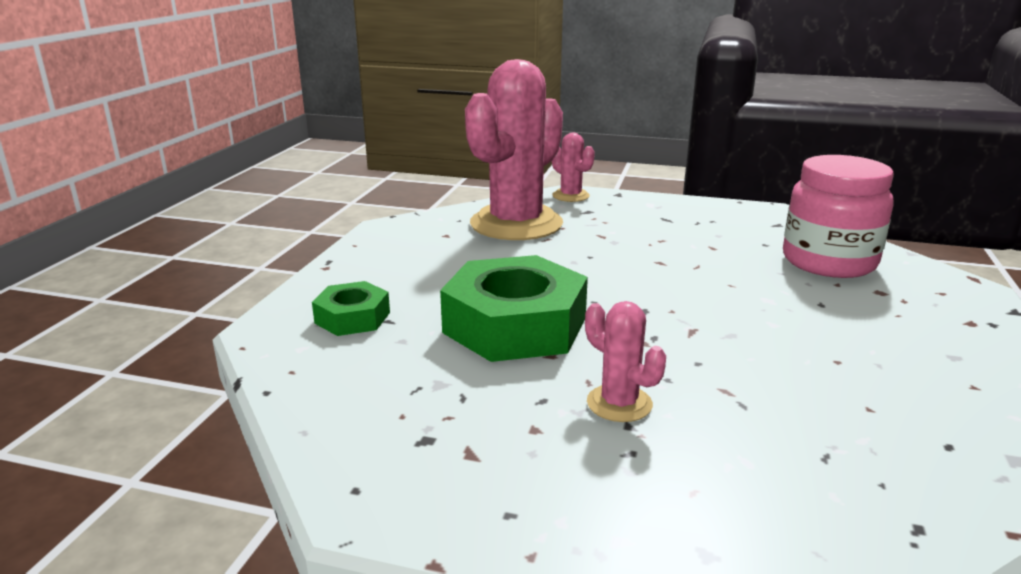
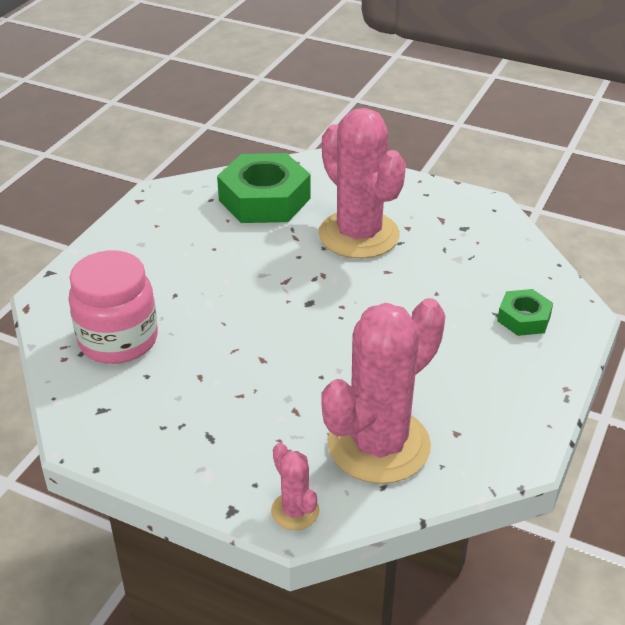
camera: 170 degrees left, 15 degrees up
(515, 325) = (406, 298): green nut -> green nut (264, 199)
(619, 403) = (358, 235): pink cactus -> pink cactus, size x2.26

